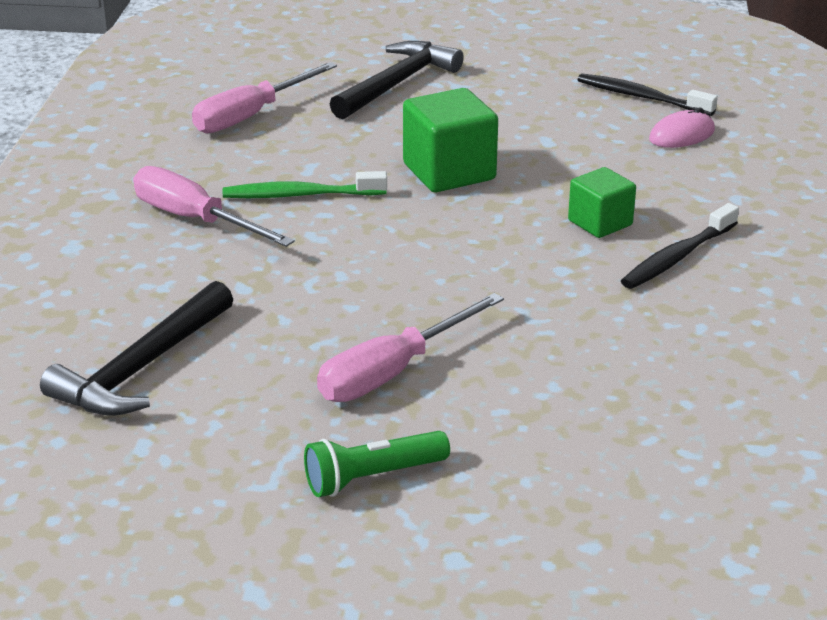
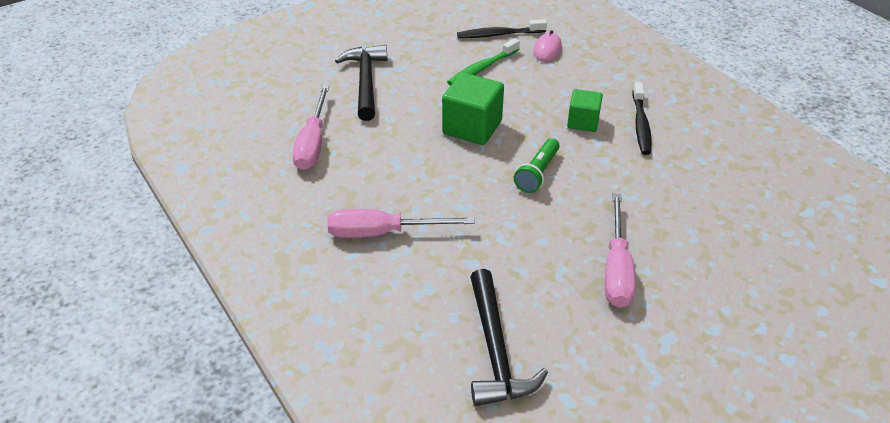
camera: 40 degrees left, 10 degrees up
(300, 195) = (417, 184): green toothbrush -> green toothbrush (482, 68)
(373, 477) = (694, 338): green flashlight -> green flashlight (537, 173)

